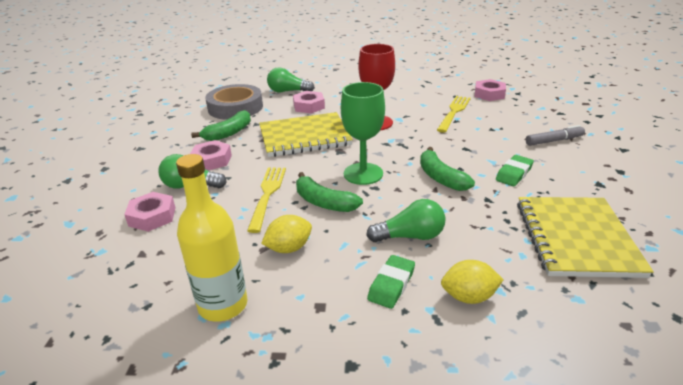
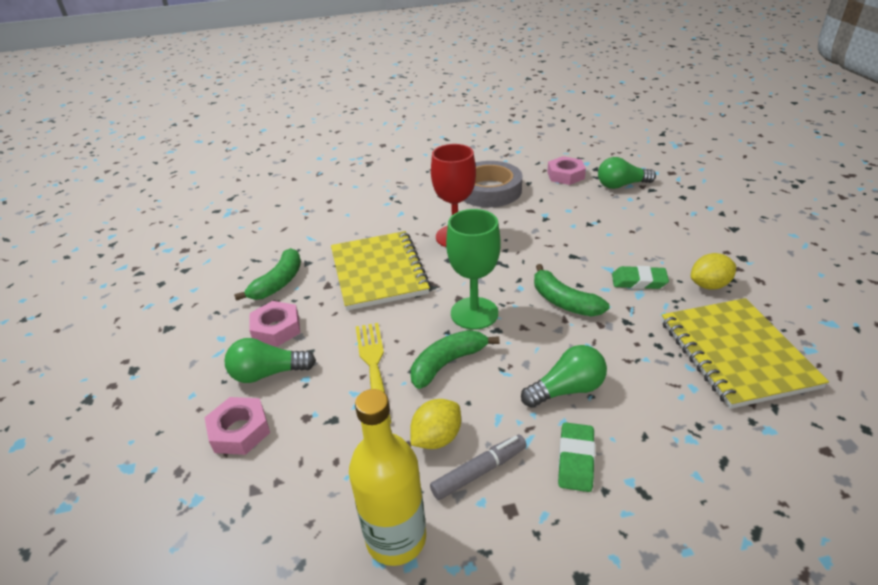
camera: 15 degrees left, 5 degrees up
(235, 107) = (268, 242): grey tape -> grey tape (489, 190)
(288, 91) = (325, 206): green light bulb -> green light bulb (621, 185)
(304, 137) = (379, 272): yellow notebook -> yellow notebook turned 75 degrees counterclockwise
(309, 106) = (362, 225): pink nut -> none
(324, 202) = (447, 363): green banana -> green banana turned 120 degrees clockwise
(454, 112) = (538, 207): yellow fork -> none
(469, 297) = (663, 455): yellow lemon -> yellow lemon (709, 285)
(514, 174) = (638, 281): green eraser -> green eraser turned 75 degrees clockwise
(554, 141) = (661, 229): grey marker -> grey marker (479, 471)

